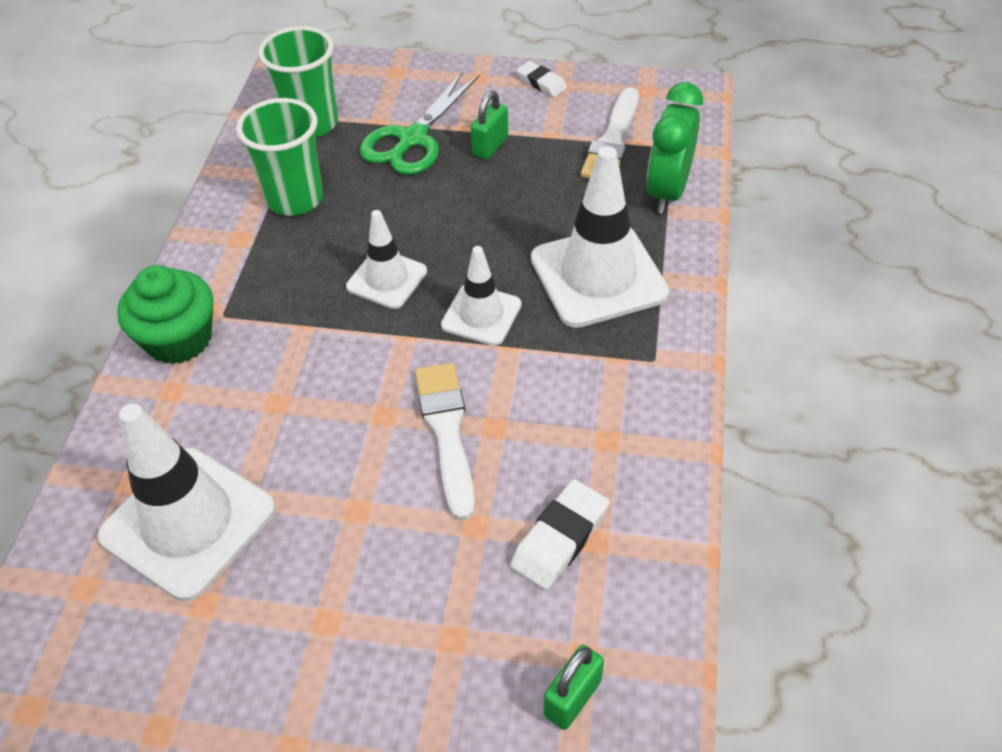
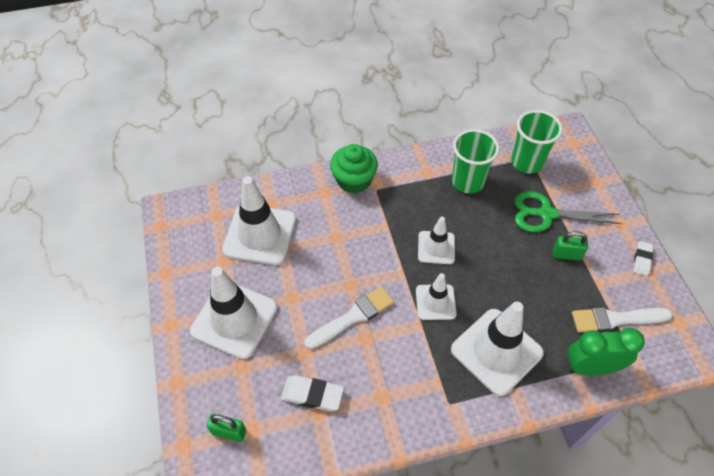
camera: 65 degrees right, 5 degrees up
(346, 622) = (234, 319): none -> white traffic cone

